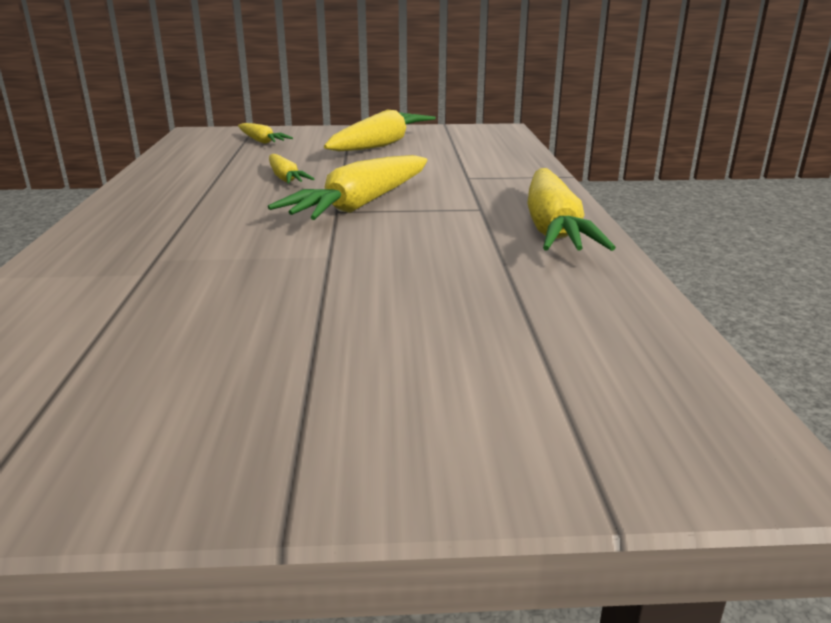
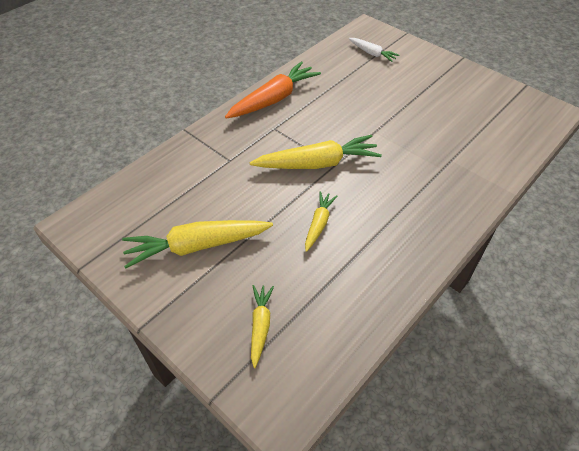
camera: 135 degrees left, 25 degrees up
(552, 228) = (274, 99): yellow carrot -> orange carrot
(568, 377) = (372, 53): none -> white carrot

